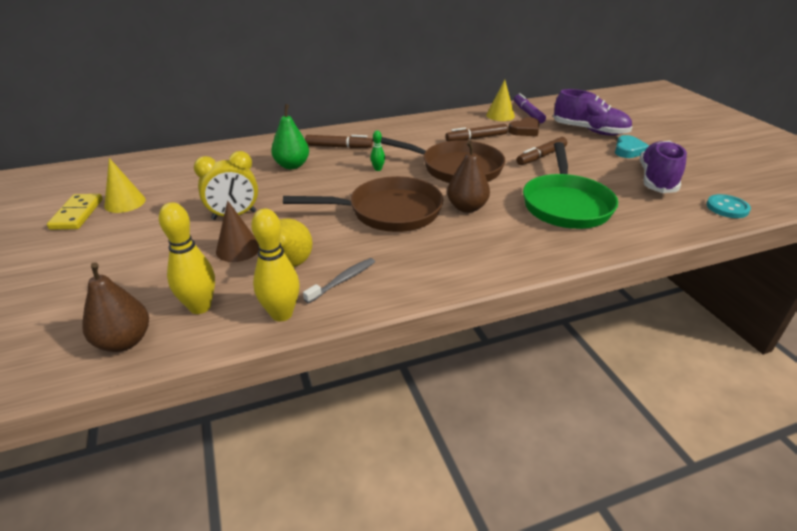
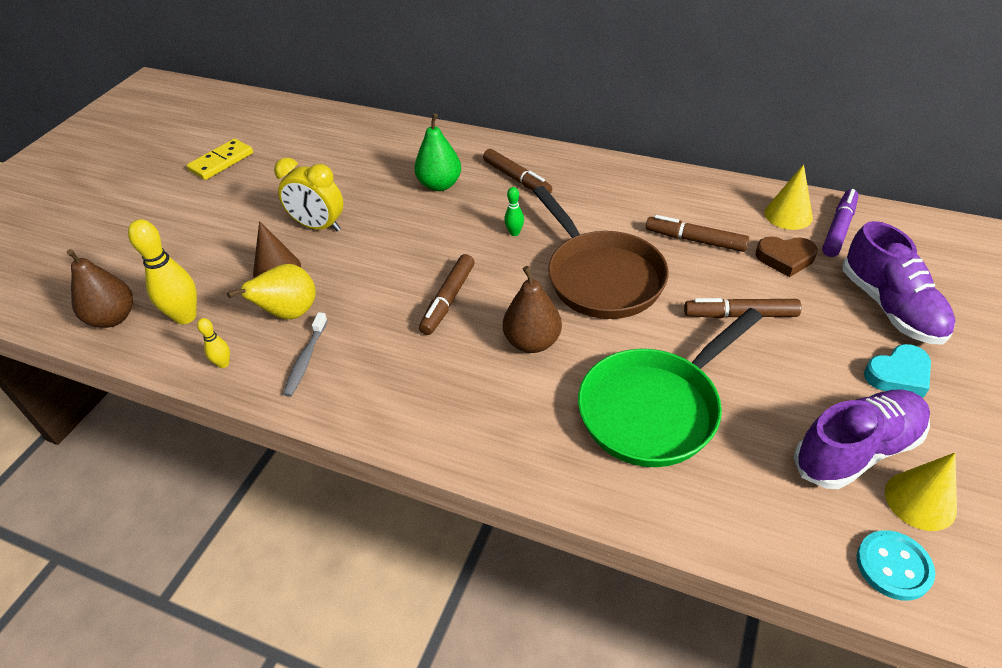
camera: 45 degrees right, 10 degrees up
(125, 202) = (263, 165): yellow cone -> yellow cone (920, 500)
(281, 314) = (223, 364): yellow bowling pin -> yellow bowling pin, size x0.50
(343, 280) = (306, 359): grey toothbrush -> grey toothbrush turned 105 degrees clockwise
(388, 212) = (448, 300): brown pan -> brown marker

